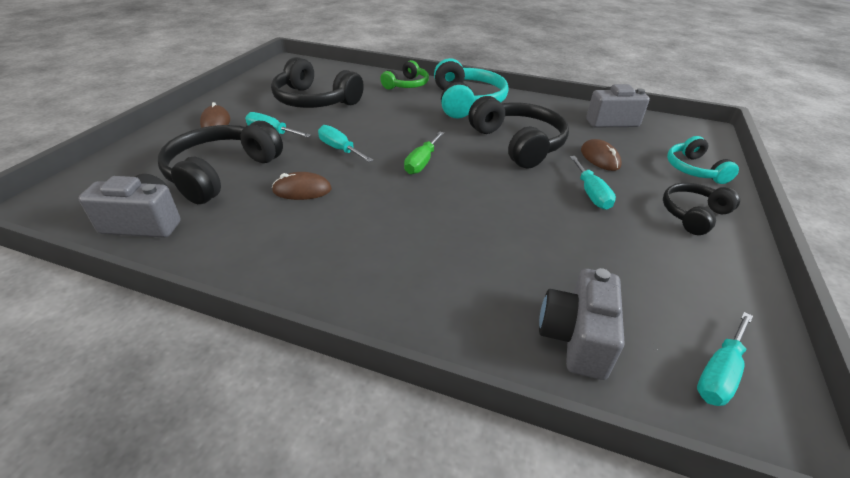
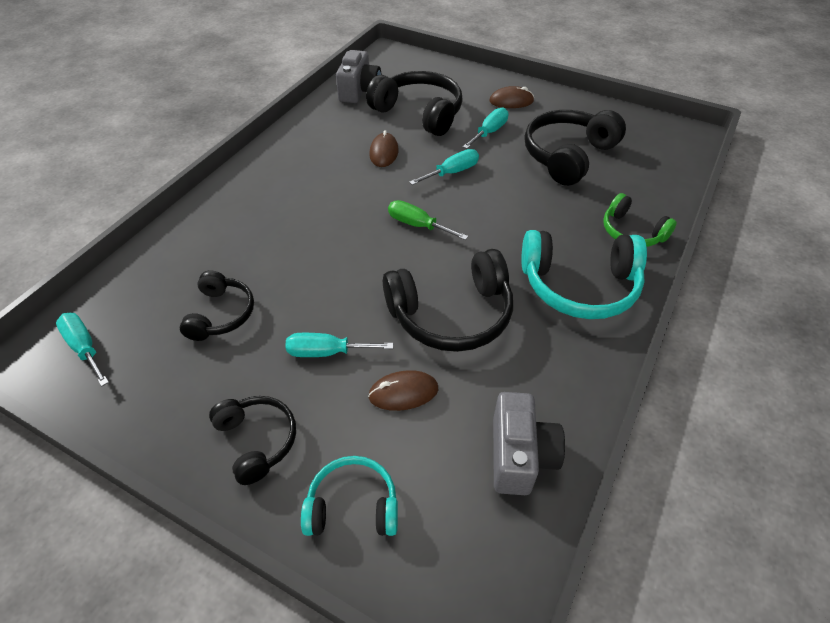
camera: 100 degrees right, 10 degrees up
(576, 338) = (158, 277): grey camera -> none
(594, 264) = (221, 314): none -> black headphones

